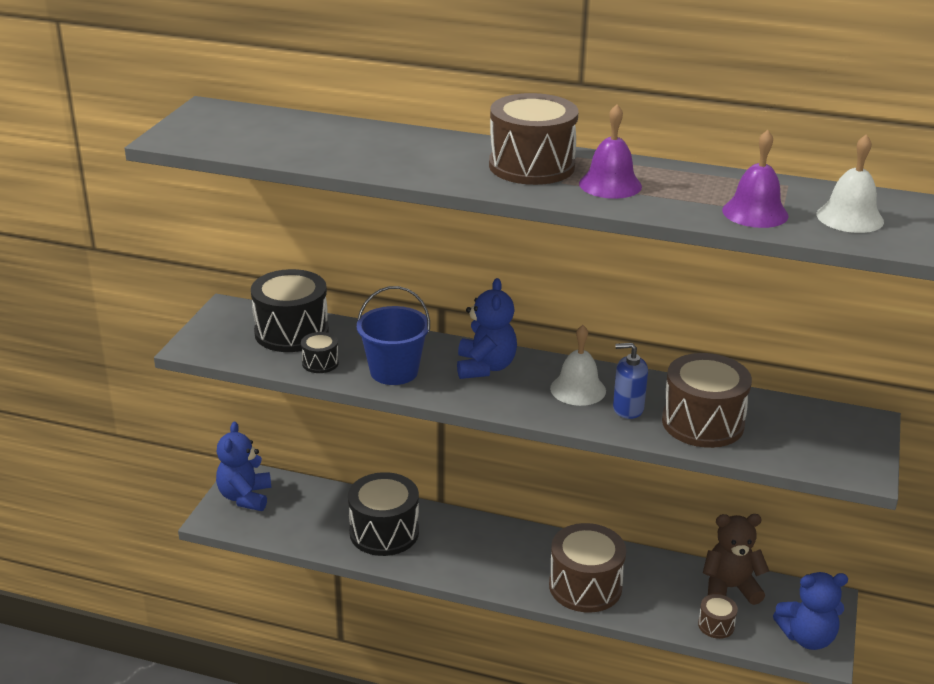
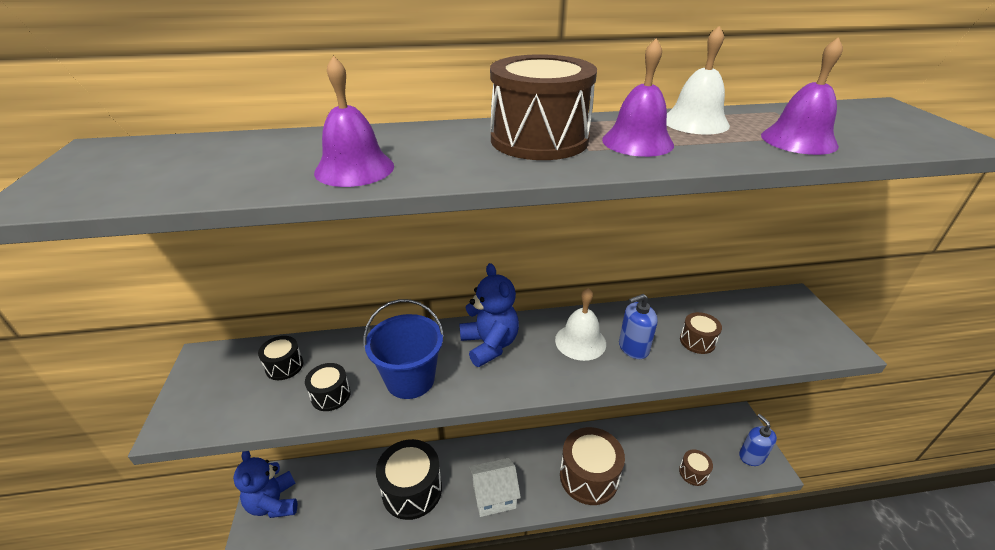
camera: 25 degrees left, 5 degrees up
(291, 332) = (284, 366): black drum -> black drum, size x0.48
(372, 160) = (354, 169): none -> purple bell
(467, 566) = (494, 496): none -> white house
(702, 423) = (697, 341): brown drum -> brown drum, size x0.48
(730, 588) = (678, 434): brown teddy bear -> none
(807, 637) = (751, 456): blue teddy bear -> blue soap dispenser
(850, 217) = (871, 127): white bell -> white bell (695, 122)

